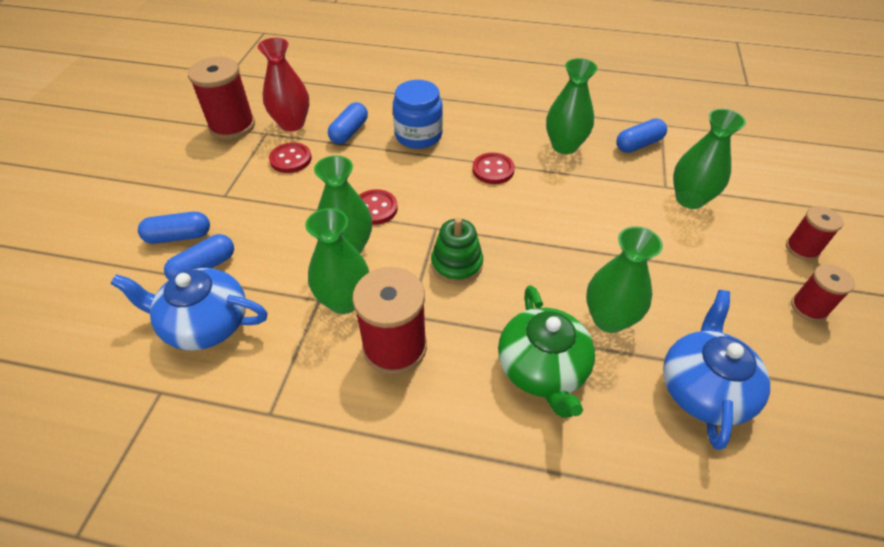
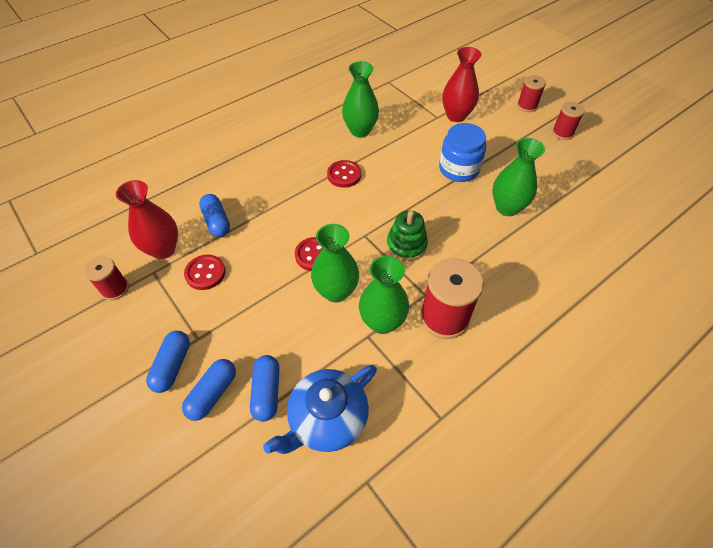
camera: 50 degrees left, 5 degrees up
(232, 126) = (115, 289): red spool -> red spool, size x0.57
(418, 135) = (267, 188): blue jar -> blue jar (458, 169)
(542, 369) = (517, 258): green teapot -> none
(638, 144) = (394, 102): blue capsule -> blue capsule (172, 366)
(689, 199) = (456, 116): green vase -> red vase
(703, 388) = (578, 205): blue teapot -> none

